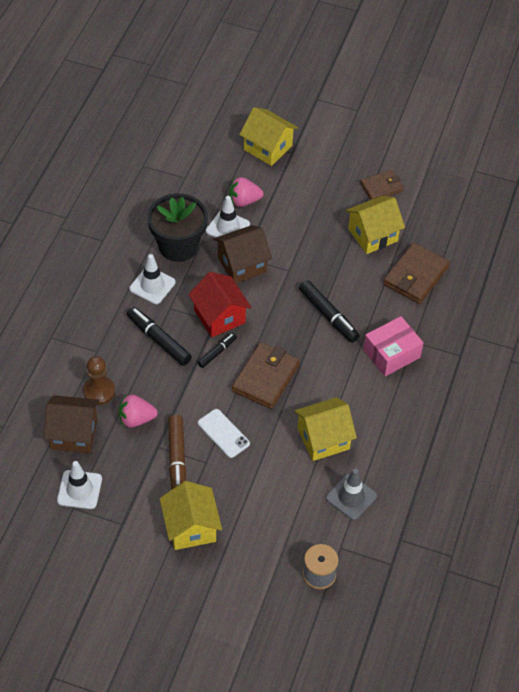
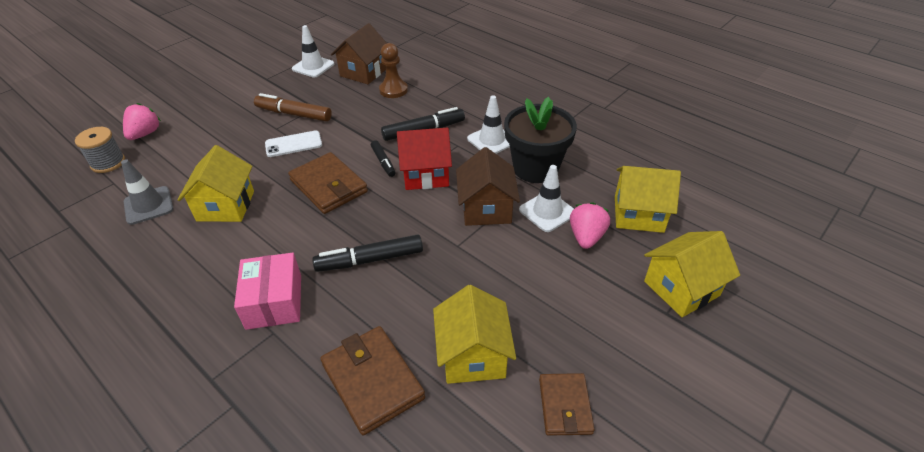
camera: 115 degrees right, 10 degrees down
(136, 419) = (351, 102): pink strawberry -> pink strawberry (145, 134)
(191, 527) = (227, 107): yellow house -> yellow house (638, 214)

